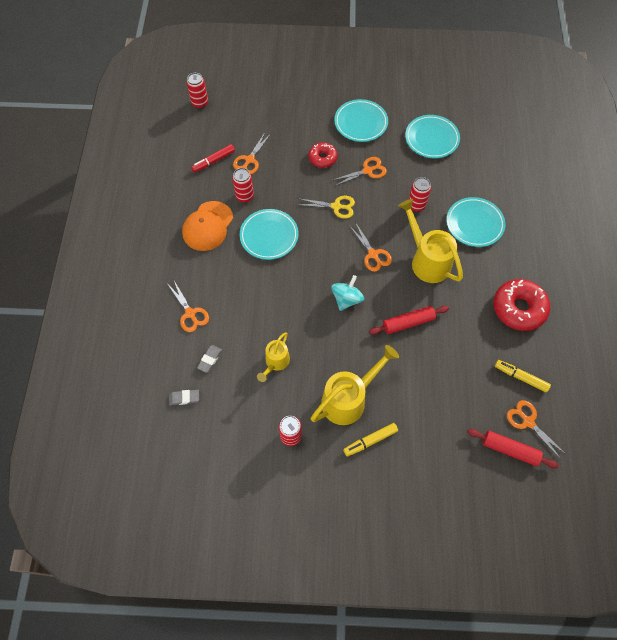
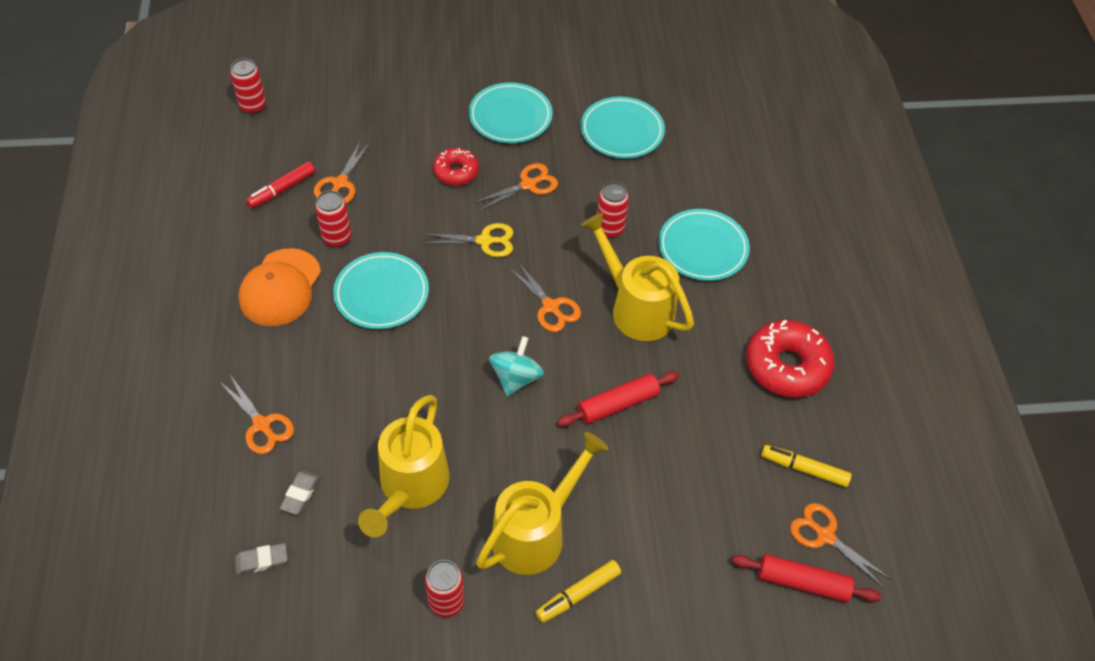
camera: 10 degrees left, 10 degrees down
(275, 362) = (410, 487): yellow watering can -> yellow watering can, size x1.73

